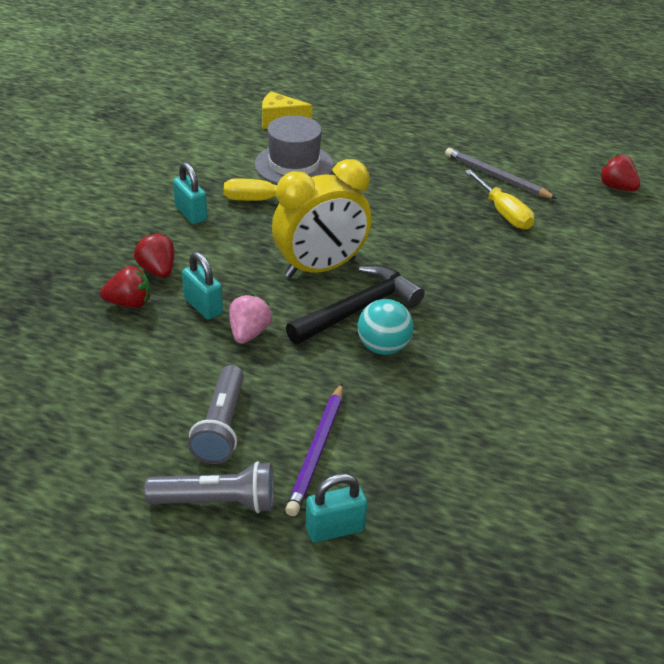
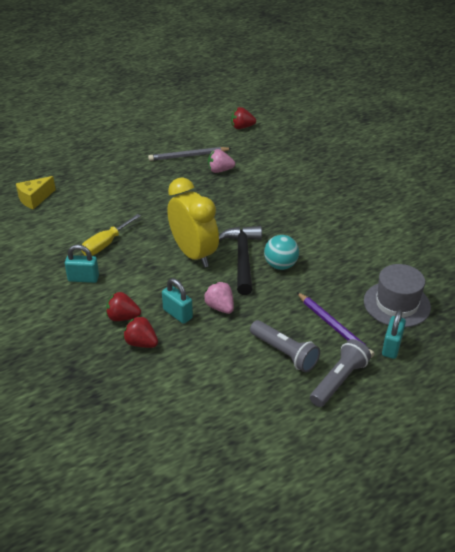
camera: 50 degrees left, 0 degrees up
(129, 303) = (141, 343): red strawberry -> red strawberry turned 90 degrees counterclockwise
(203, 306) = (177, 314): turquoise padlock -> turquoise padlock turned 45 degrees clockwise
(294, 165) = (86, 216): grey hat -> grey hat (396, 304)
(320, 268) = (193, 254): yellow clock -> yellow clock turned 45 degrees counterclockwise
(503, 212) = (220, 170): yellow screwdriver -> pink strawberry

